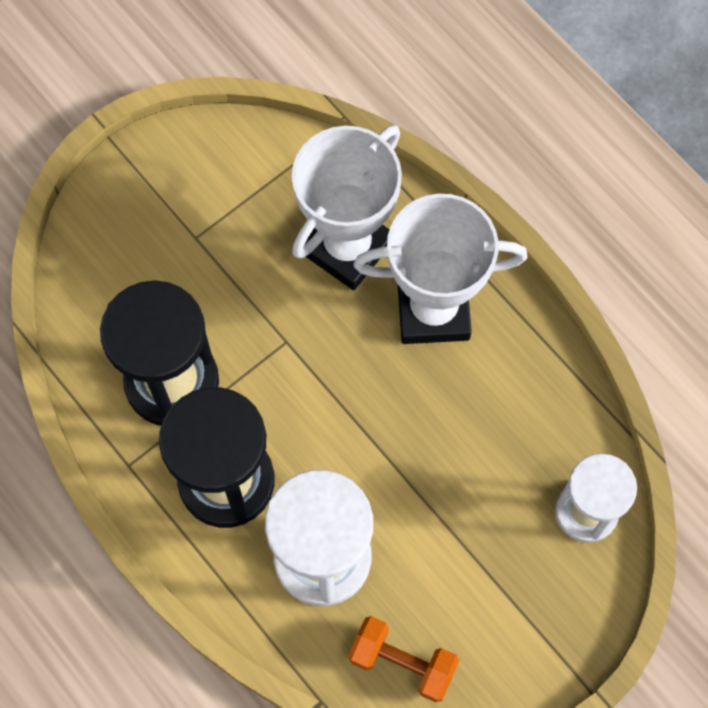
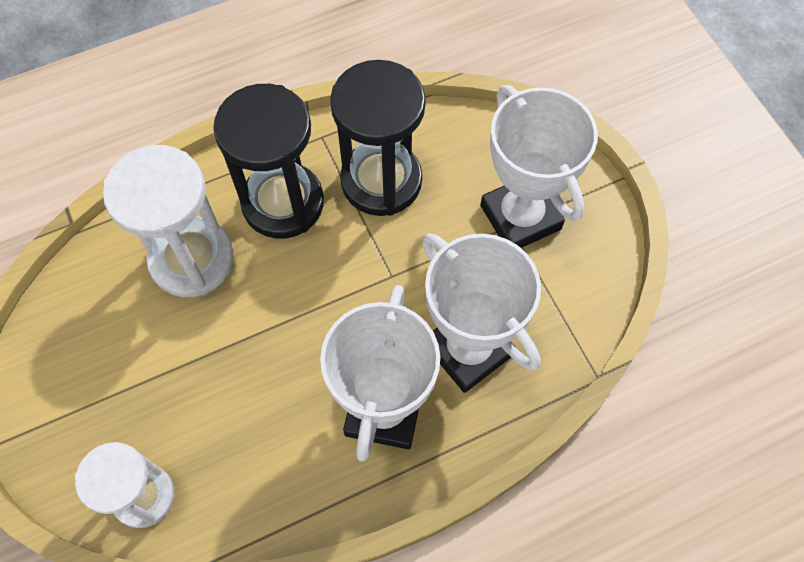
camera: 105 degrees right, 5 degrees down
(182, 229) = (520, 217): none -> white trophy
(402, 662) = (81, 299): orange dumbbell -> none

